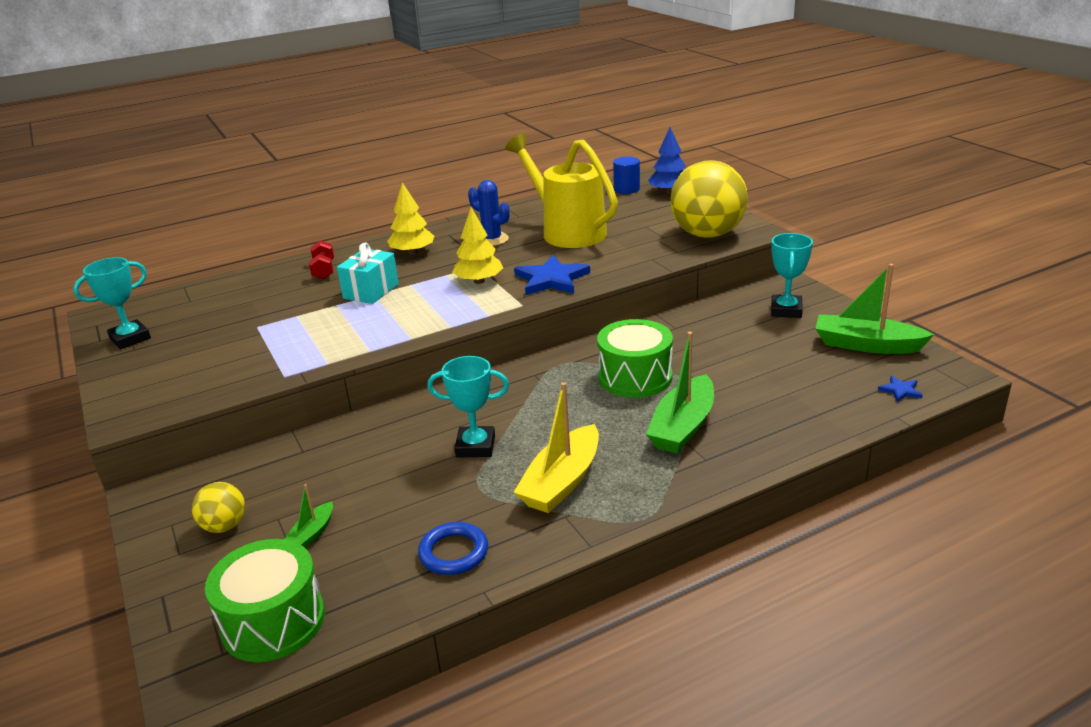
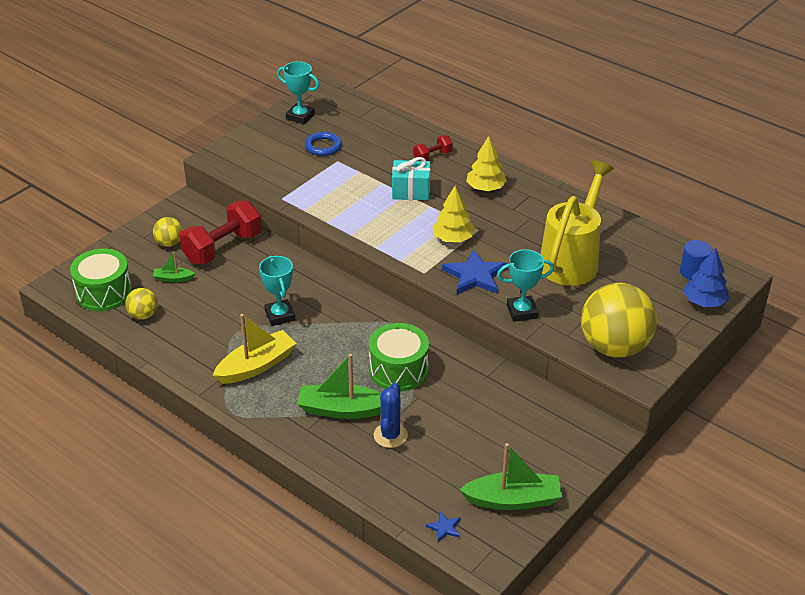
camera: 65 degrees right, 10 degrees up
(290, 474) = (223, 248): none -> red dumbbell
(370, 580) = (143, 315): none -> yellow ball
(454, 552) = (175, 339): blue ring -> blue ring (323, 146)
(492, 239) = (532, 222): blue cactus -> blue cactus (390, 435)
(562, 482) = (256, 366): yellow boat -> yellow boat turned 135 degrees clockwise
(786, 310) = (553, 439): turquoise trophy -> turquoise trophy (522, 311)
(866, 345) = (513, 500): green boat -> green boat turned 90 degrees clockwise

